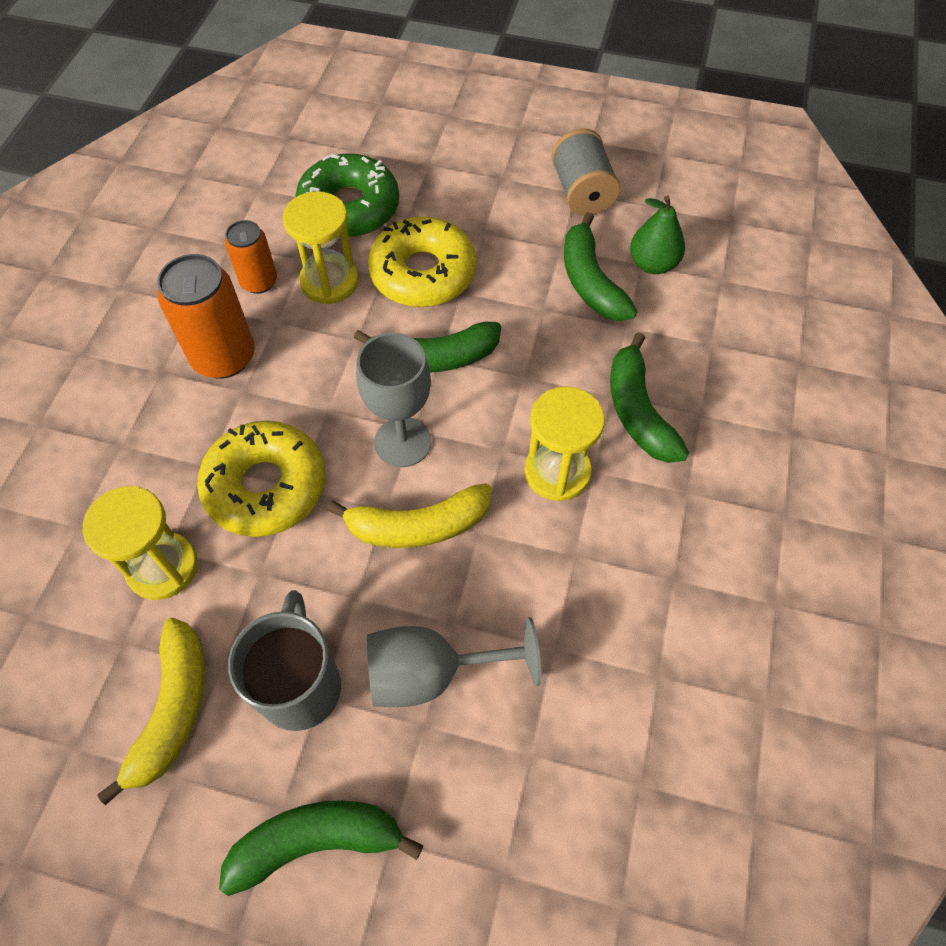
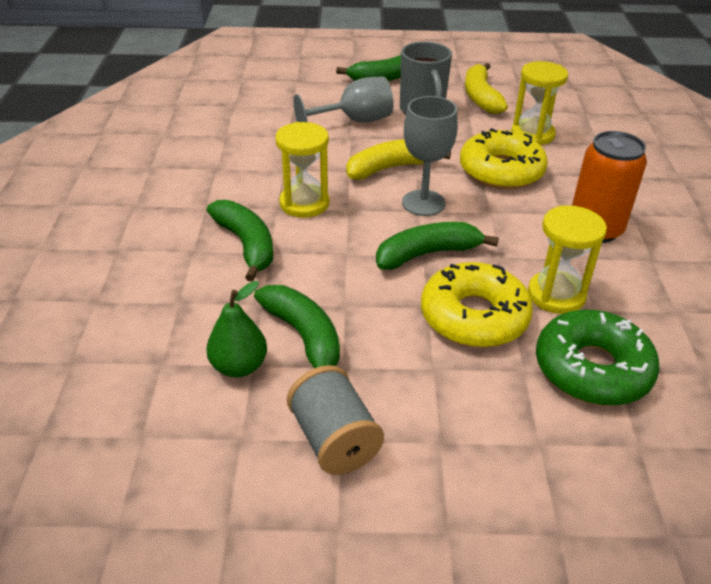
camera: 165 degrees right, 20 degrees down
(259, 282) = (618, 284): orange can -> none

